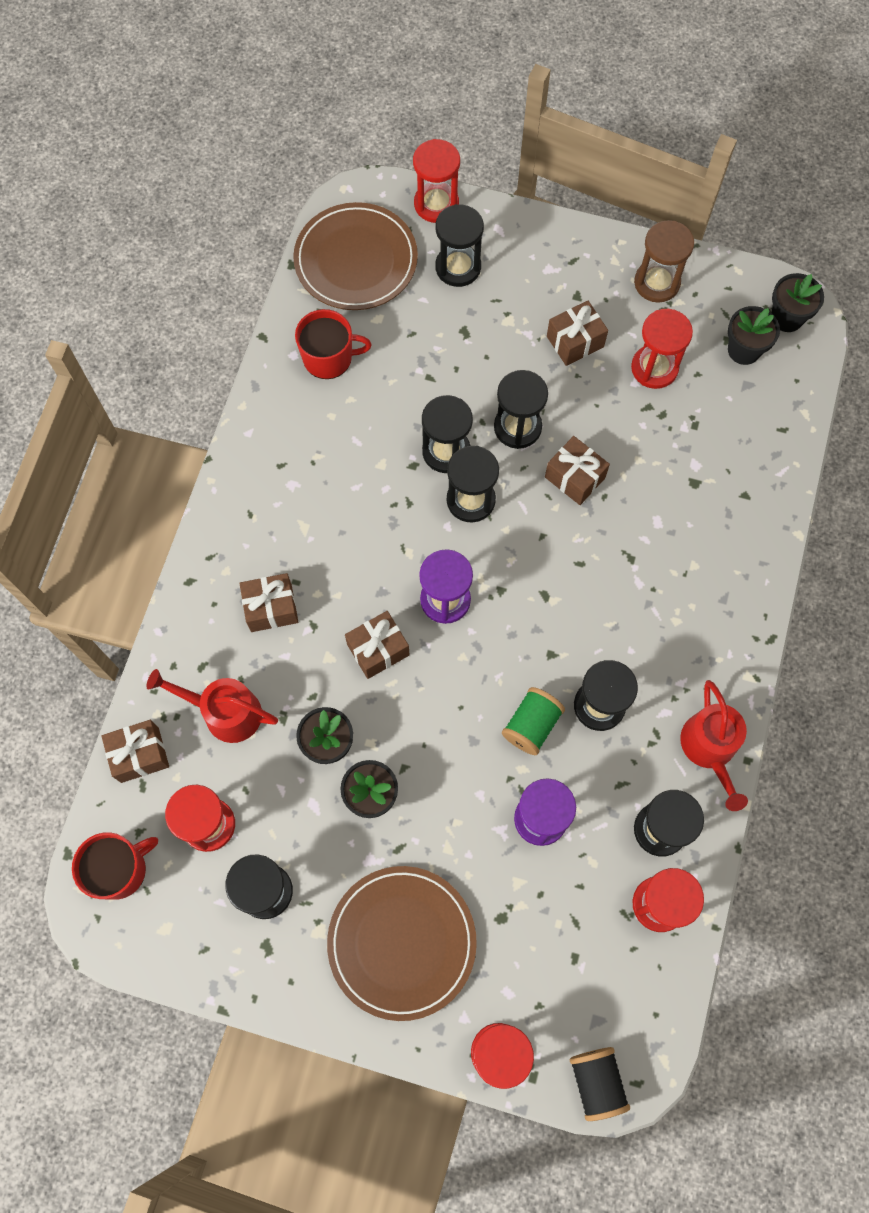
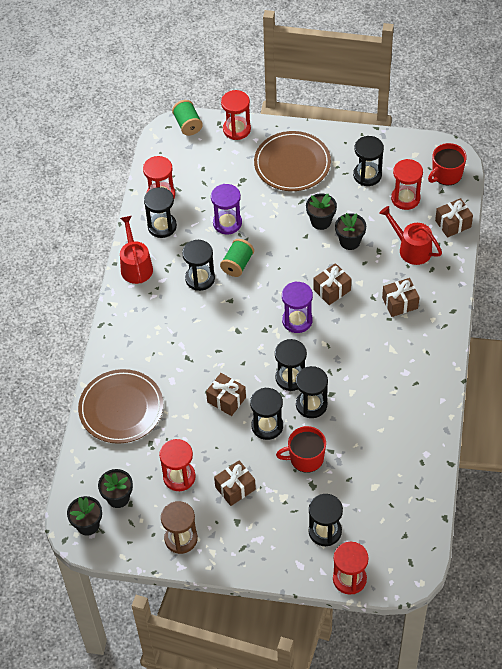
camera: 175 degrees right, 15 degrees down
(225, 712) = (411, 249): red watering can -> red watering can turned 150 degrees counterclockwise
(329, 357) = (401, 455): red mug -> red mug (305, 458)
(356, 260) = (399, 527): brown plate -> brown plate (121, 408)
(596, 1082) = (188, 124): black spool -> green spool

